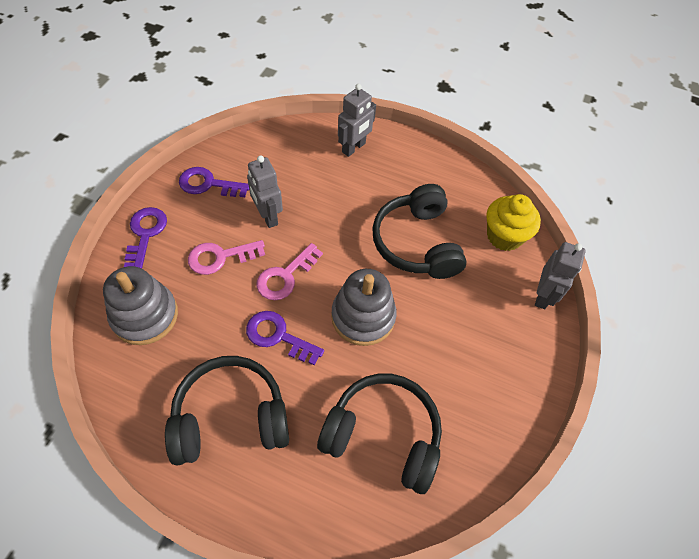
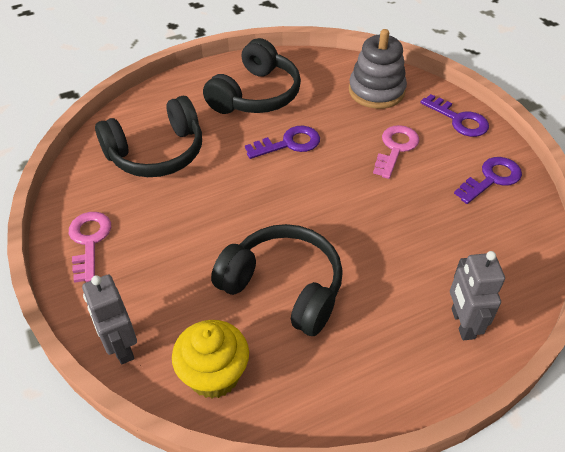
camera: 135 degrees right, 10 degrees down
(267, 216) = (417, 198): grey robot -> none
(285, 276) = (339, 175): pink key -> pink key (89, 241)
(363, 317) = (252, 198): grey stacking toy -> none

